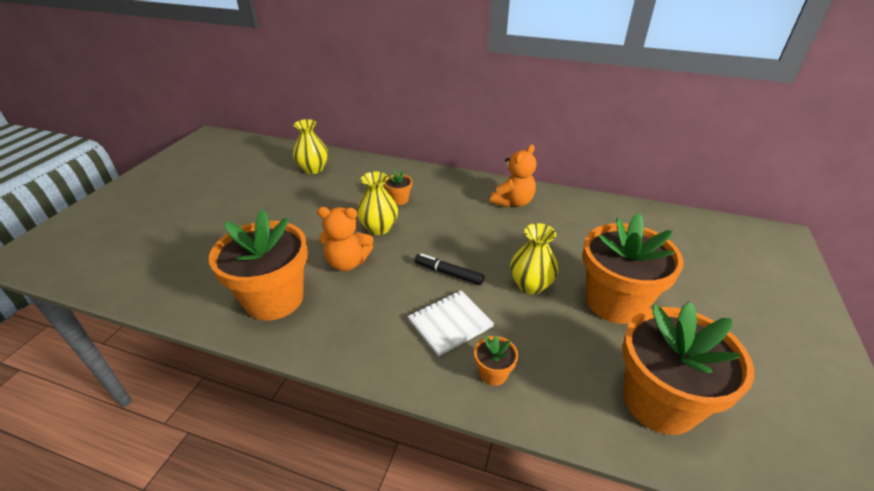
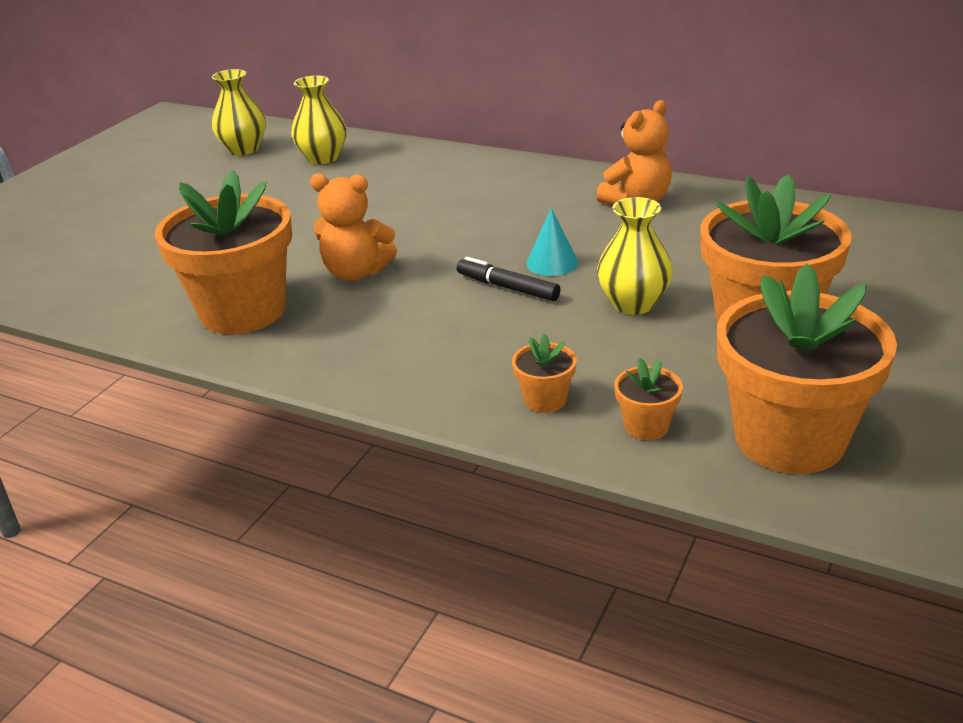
camera: 10 degrees right, 5 degrees down
(379, 228) = (412, 232): yellow vase -> yellow vase (244, 149)
(399, 199) = (451, 197): orange flower pot -> orange flower pot (646, 426)
(450, 323) = (495, 344): white notebook -> none
(472, 252) = (552, 263): none -> turquoise cone

